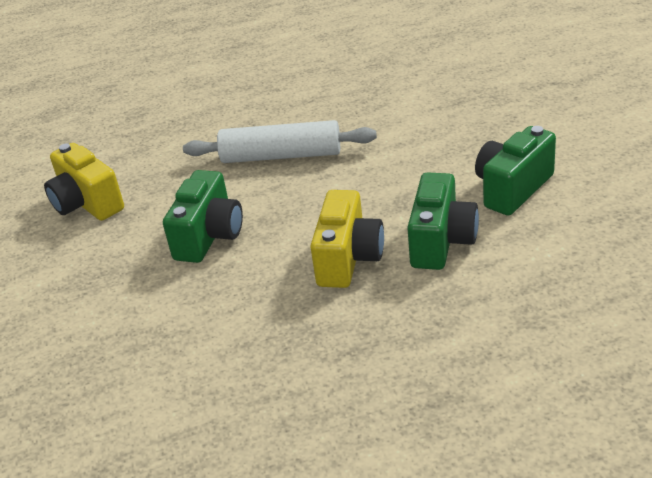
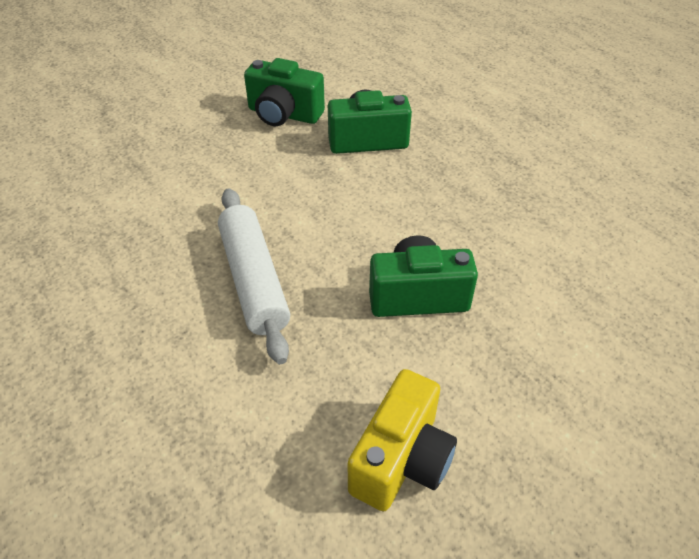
camera: 115 degrees left, 10 degrees up
(348, 259) = (410, 186): yellow camera -> none

